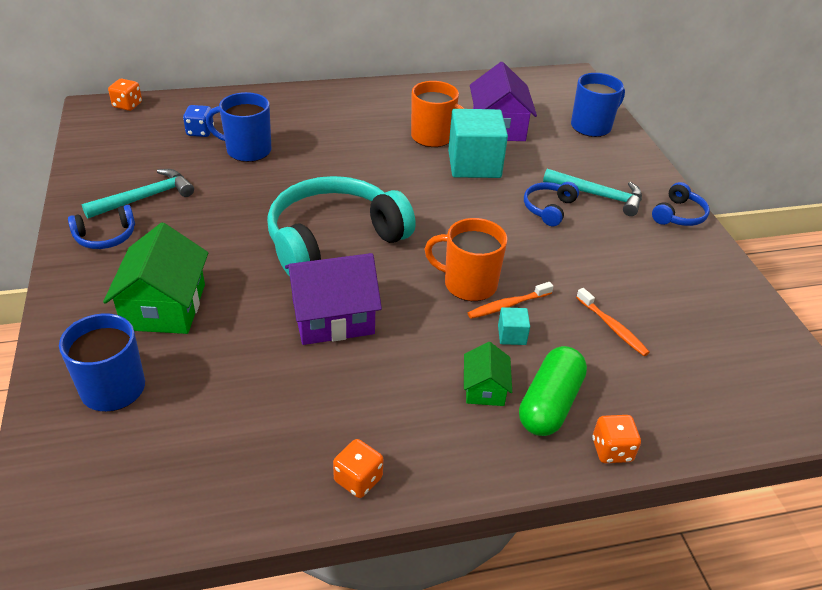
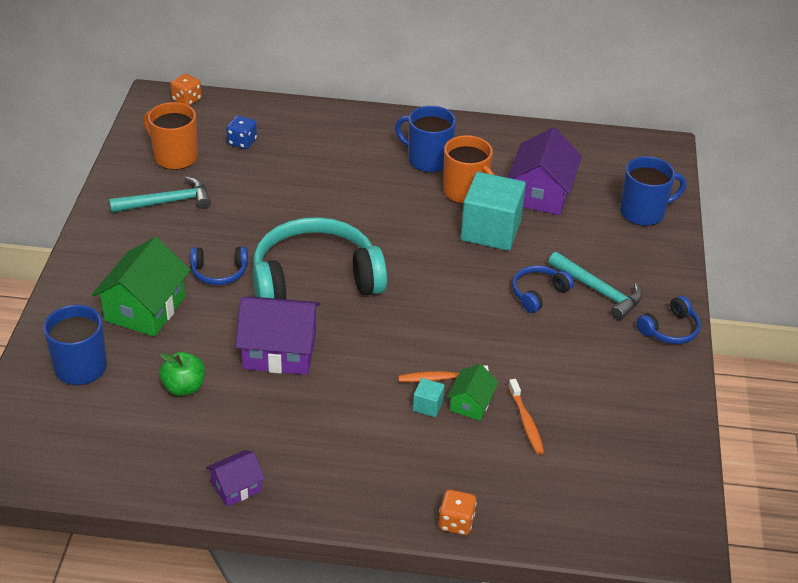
camera: 20 degrees right, 0 degrees up
(106, 237) = (120, 233): blue headphones -> blue headphones (219, 272)
(245, 381) = (184, 387): none -> green apple
(247, 150) = (277, 171): blue mug -> blue mug (428, 160)
(358, 479) = (236, 487): orange dice -> purple house
(468, 284) = (415, 350): orange mug -> orange mug (174, 157)
(484, 388) = (377, 444): green house -> green house (471, 403)
(550, 404) = (426, 472): green capsule -> none

